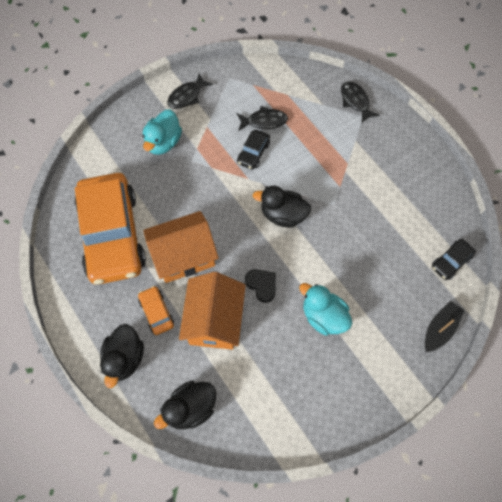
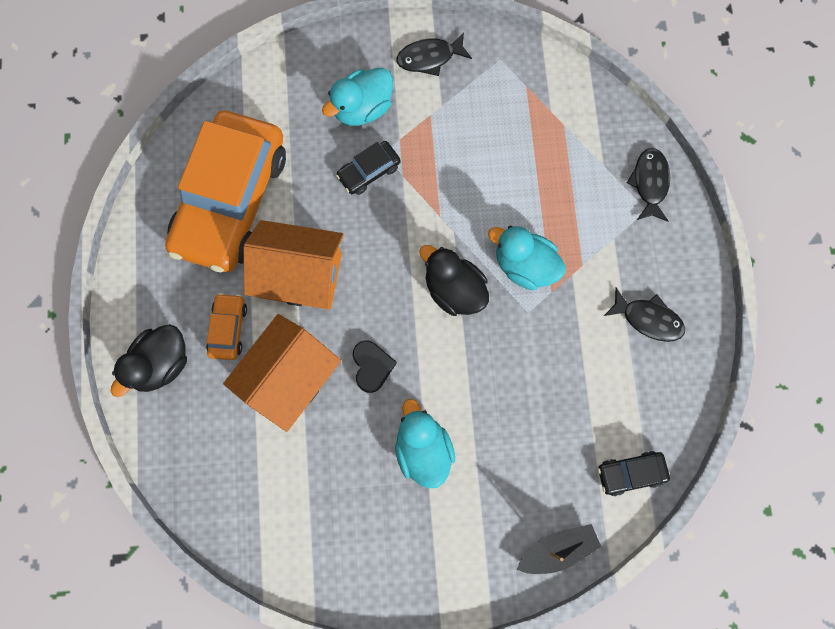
camera: 30 degrees right, 10 degrees up
(190, 408) = (201, 467): black duck -> none
(253, 153) = (468, 184): black car -> black car (369, 171)
(264, 121) = (509, 147): black fish -> black fish (648, 319)
(315, 180) = (524, 265): none -> turquoise duck

